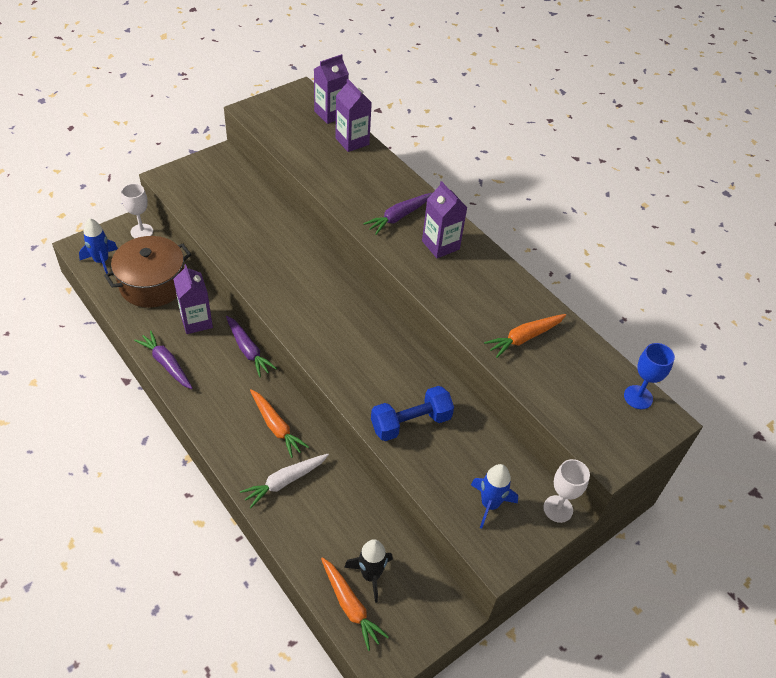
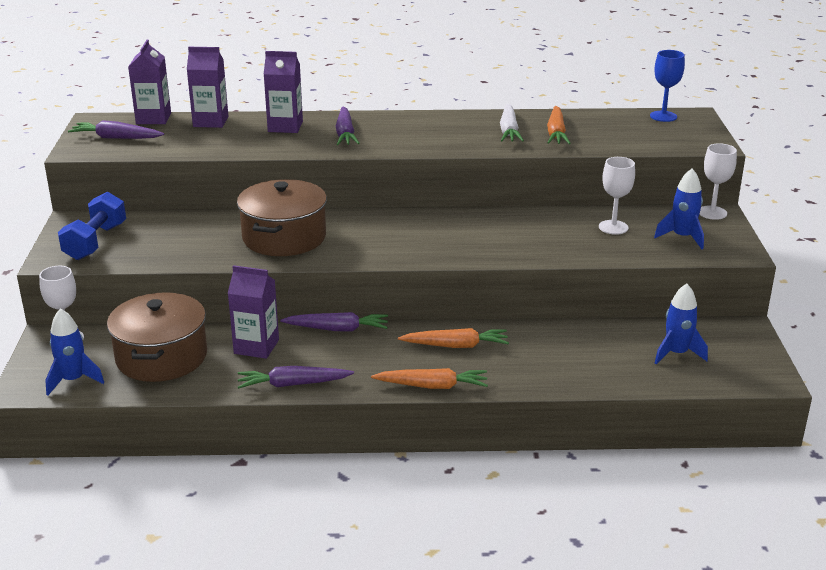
camera: 50 degrees left, 20 degrees down
(281, 263) = (284, 237): none -> brown pot
(285, 115) = (116, 138): none -> purple carrot
(285, 481) = (528, 363): white carrot -> white carrot (509, 130)
(350, 606) = (700, 375): orange carrot -> orange carrot (432, 386)
(371, 575) = (676, 353): black rocket -> blue rocket
(410, 423) = (561, 241): blue dumbbell -> blue dumbbell (95, 242)
(440, 245) = (406, 129): purple carton -> purple carton (285, 126)
(465, 447) = (613, 227): none -> white goblet

